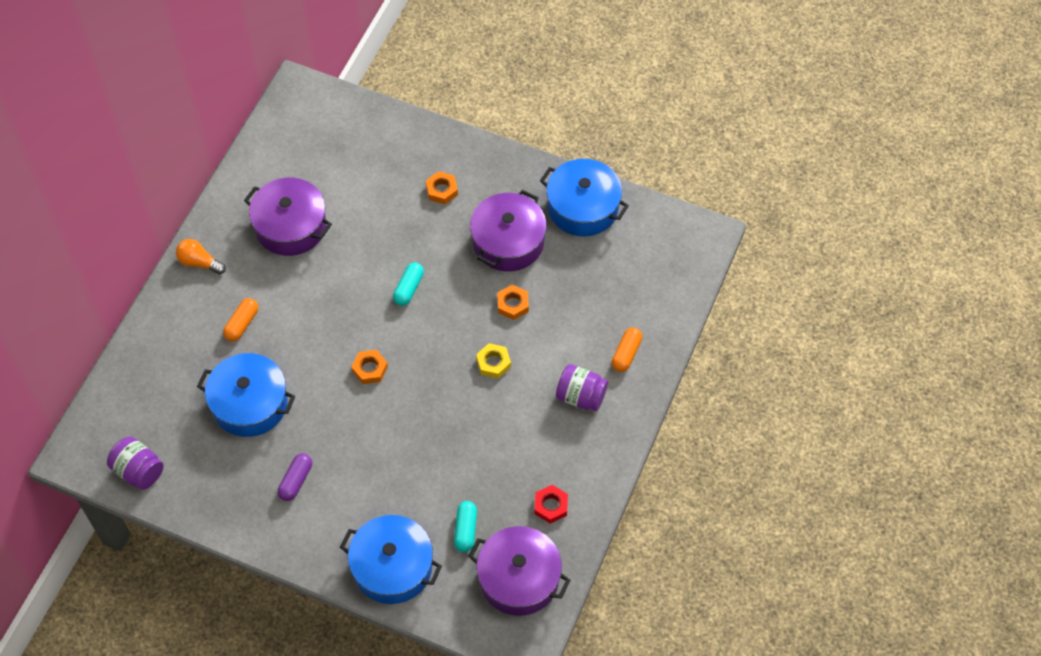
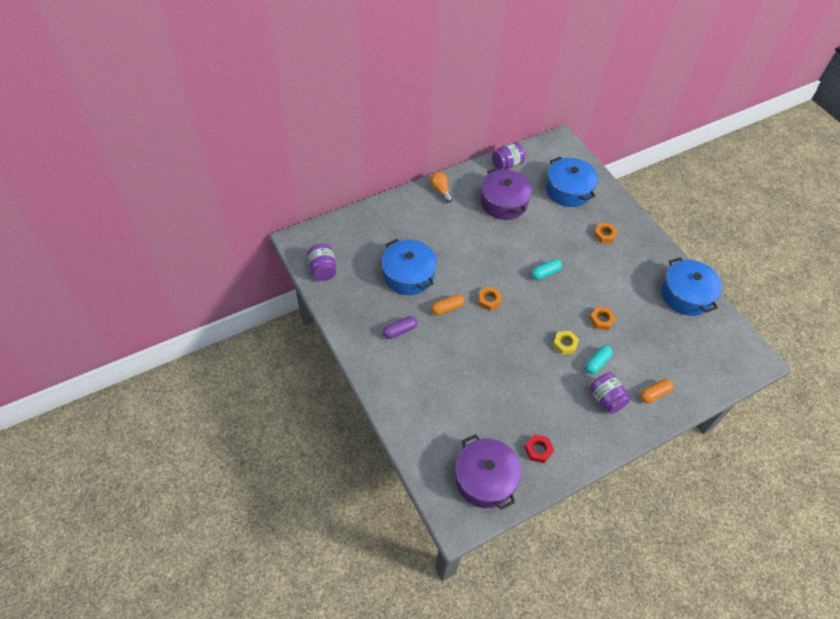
camera: 35 degrees right, 5 degrees down
(242, 324) = (438, 233): orange capsule -> orange capsule (447, 308)
(254, 169) = (507, 164): none -> purple jar
(392, 567) = (415, 416): blue pot -> blue pot (568, 190)
(466, 530) = (474, 426): turquoise capsule -> turquoise capsule (597, 363)
(508, 242) = (624, 285): purple pot -> none

